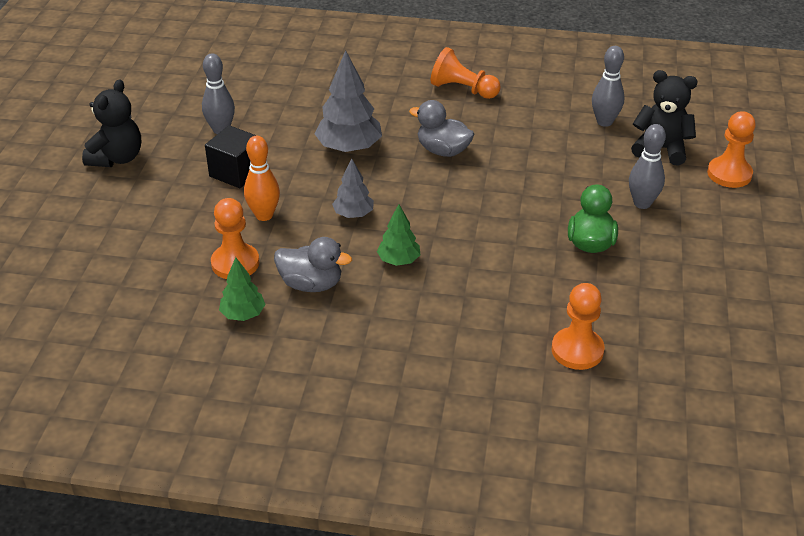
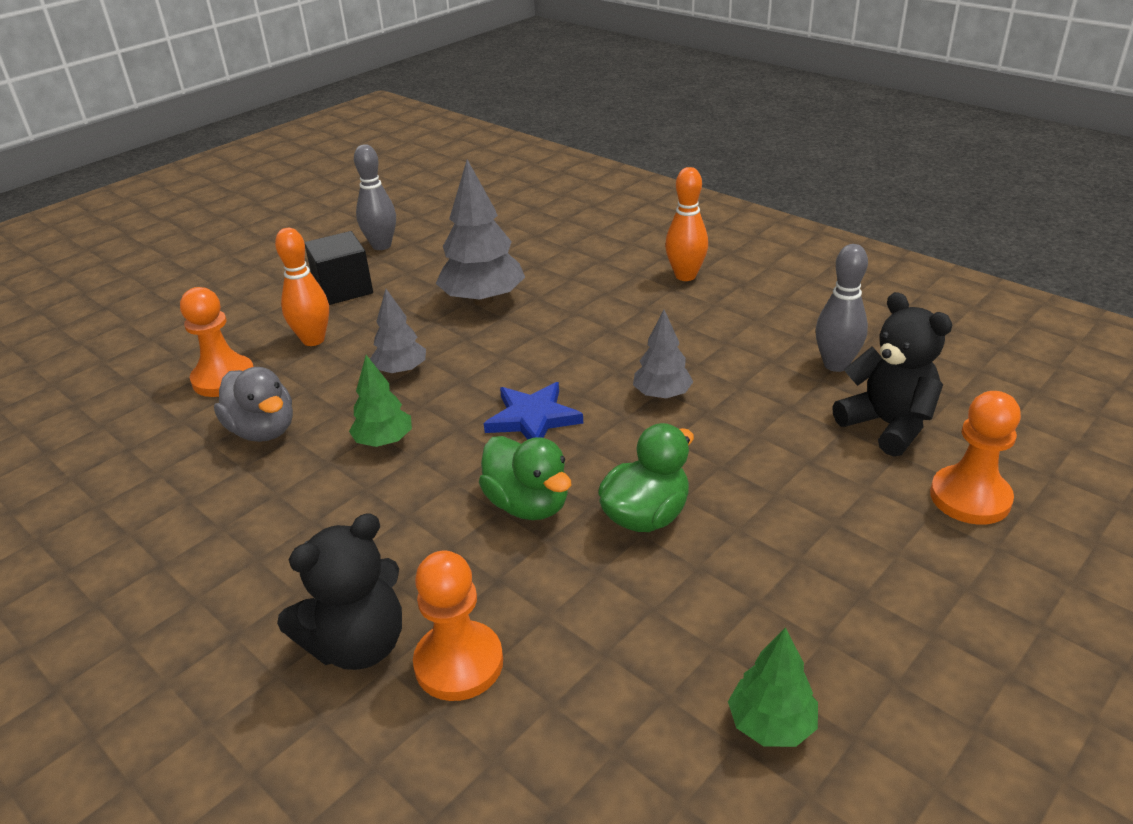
camera: 35 degrees right, 5 degrees down
(117, 158) = (260, 244): black teddy bear -> black teddy bear (358, 644)
(243, 314) = (159, 435): green tree -> green tree (771, 724)
(443, 151) = (583, 335): grey duck -> none
(463, 89) = (685, 276): orange pawn -> orange bowling pin
(471, 214) = (532, 418): none -> blue star
(524, 262) = (528, 504): none -> green duck
(529, 173) = (662, 395): none -> grey tree
(642, 203) = (781, 489): grey bowling pin -> none

